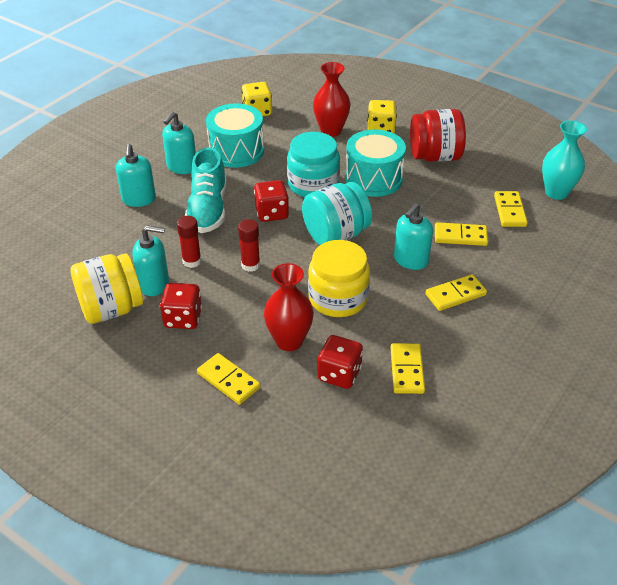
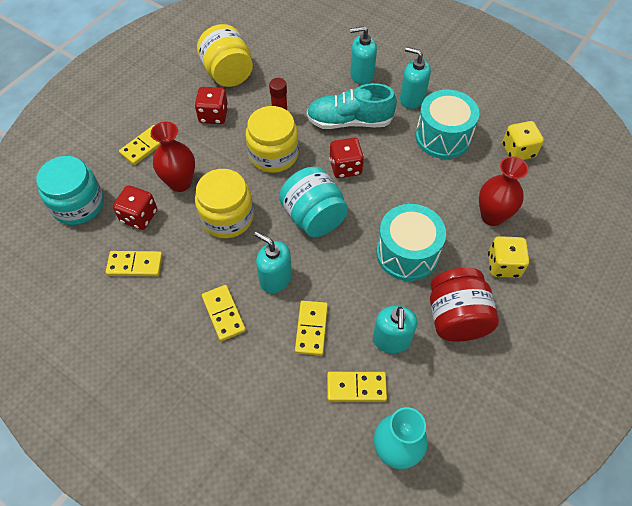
camera: 90 degrees right, 15 degrees up
(154, 284) = (253, 95): turquoise soap dispenser -> turquoise soap dispenser (391, 340)
(250, 265) = (273, 154): red glue stick -> yellow jar
(313, 184) = (393, 200): turquoise jar -> turquoise jar (78, 204)

